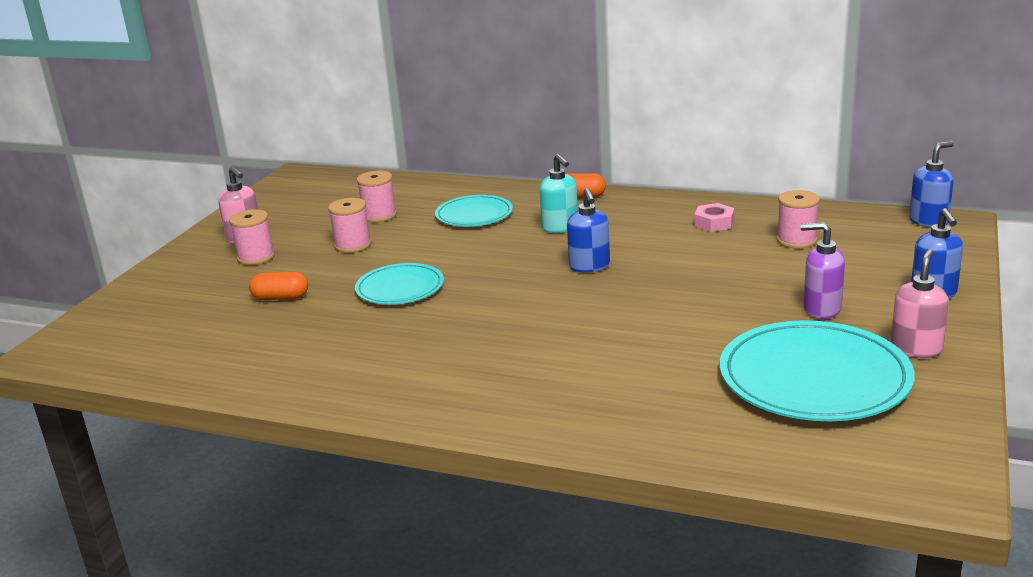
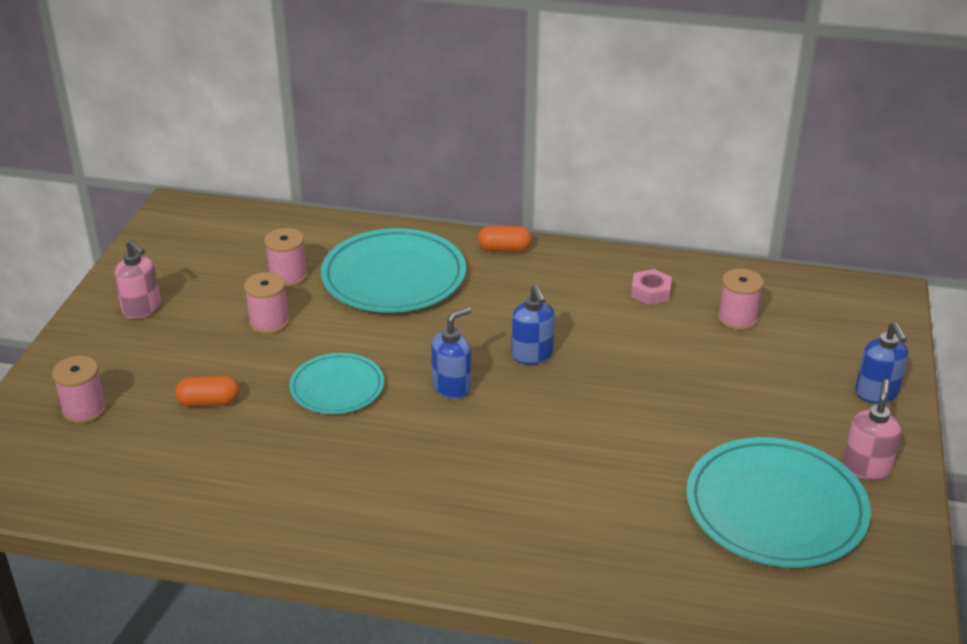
camera: 10 degrees left, 10 degrees up
(256, 257) = (164, 340): pink spool -> pink spool (84, 409)
(474, 215) = (394, 277): turquoise plate -> turquoise plate, size x1.72
(560, 227) = (491, 297): turquoise soap dispenser -> none
(821, 309) = (772, 416): purple soap dispenser -> none
(928, 221) = (863, 292): blue soap dispenser -> blue soap dispenser (452, 387)

